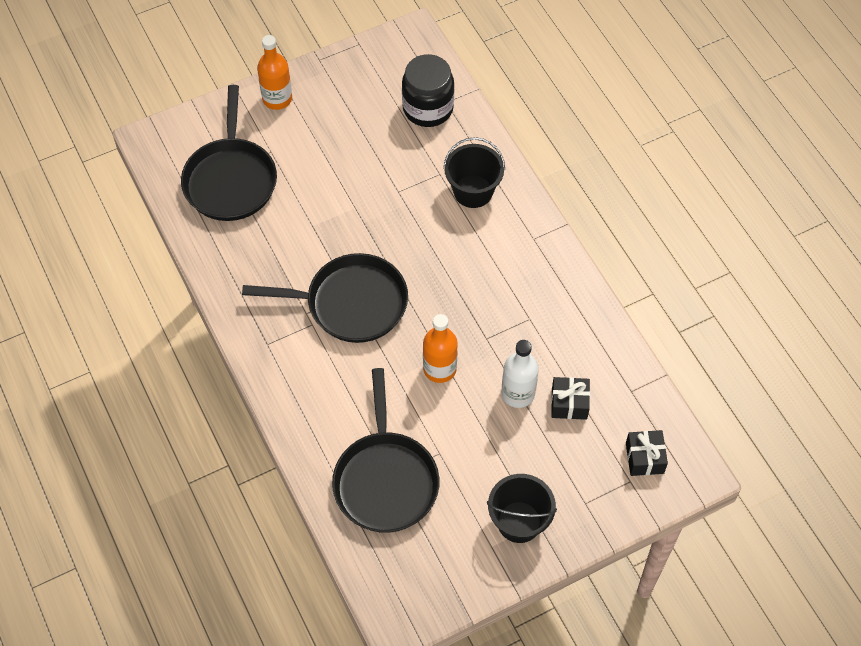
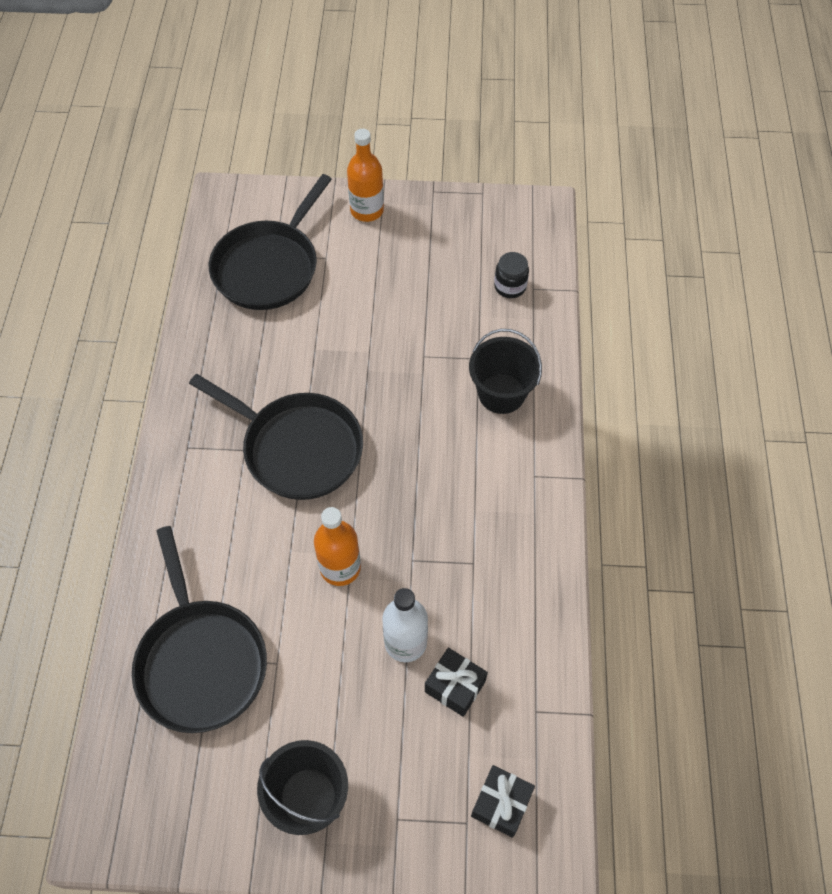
camera: 30 degrees right, 0 degrees up
(385, 480) = (201, 661): black pan -> black pan turned 45 degrees counterclockwise
(428, 108) = (510, 286): black jar -> black jar, size x0.55

